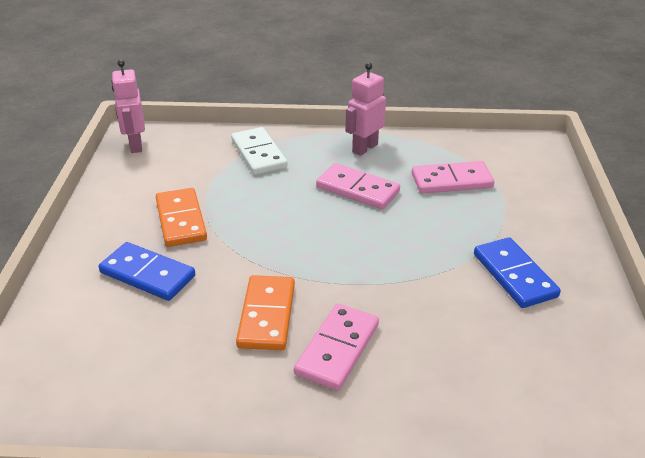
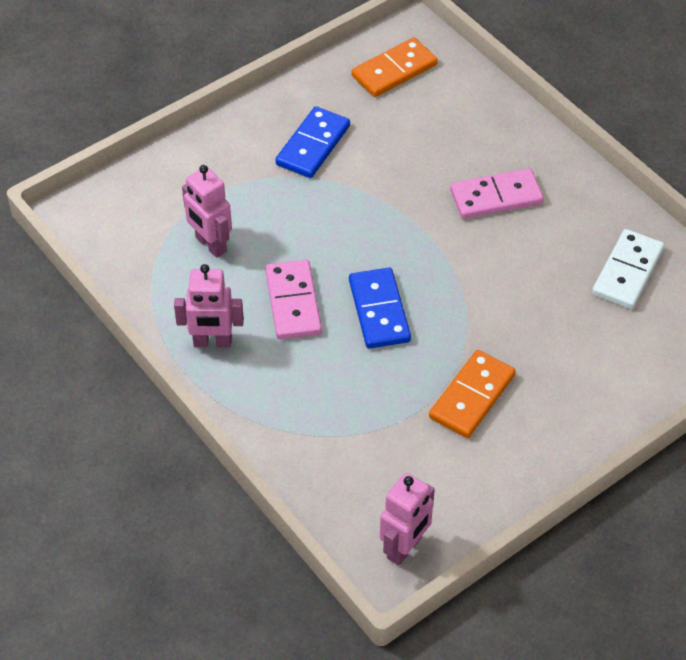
camera: 130 degrees left, 15 degrees up
(147, 274) = (555, 360): blue domino -> blue domino (379, 311)
(259, 154) = (309, 422): white domino -> white domino (627, 272)
(267, 315) = (510, 254): orange domino -> orange domino (394, 70)
(451, 181) = (210, 244): pink domino -> pink robot

